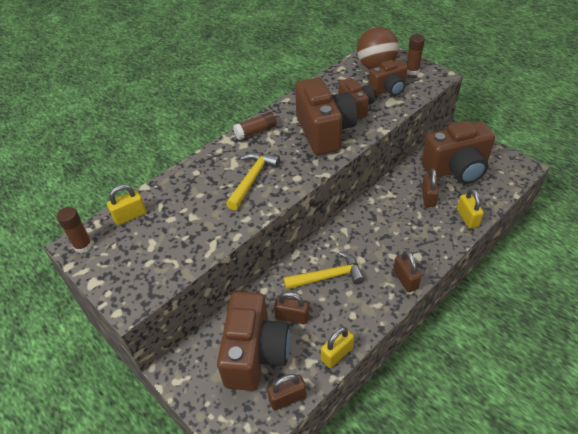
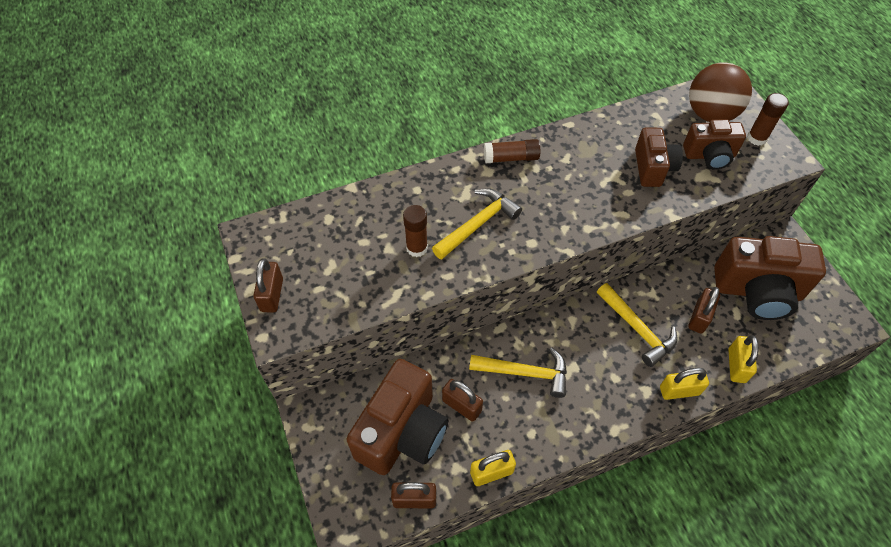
camera: 20 degrees right, 10 degrees up
(83, 246) = (258, 239): brown glue stick -> brown glue stick (417, 248)
(130, 216) = (321, 220): yellow padlock -> yellow padlock (679, 390)
(324, 132) = (596, 189): brown camera -> none
(391, 219) = (637, 329): none -> yellow hammer
(405, 279) = (615, 415): brown padlock -> brown padlock (272, 295)

